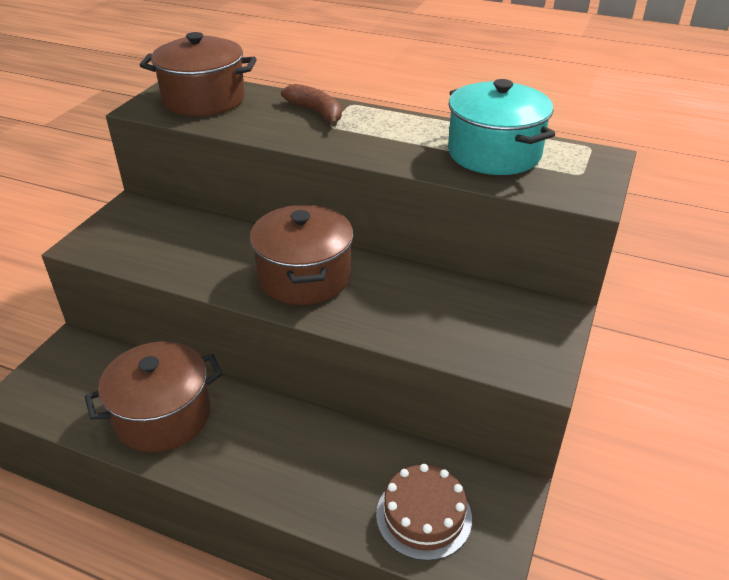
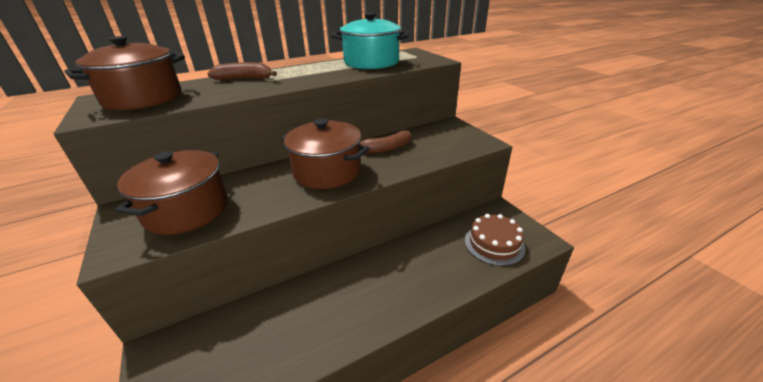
camera: 50 degrees left, 5 degrees down
(163, 416) = (307, 322): brown pot -> brown pot (187, 210)
(407, 291) = (386, 148): none -> brown banana

